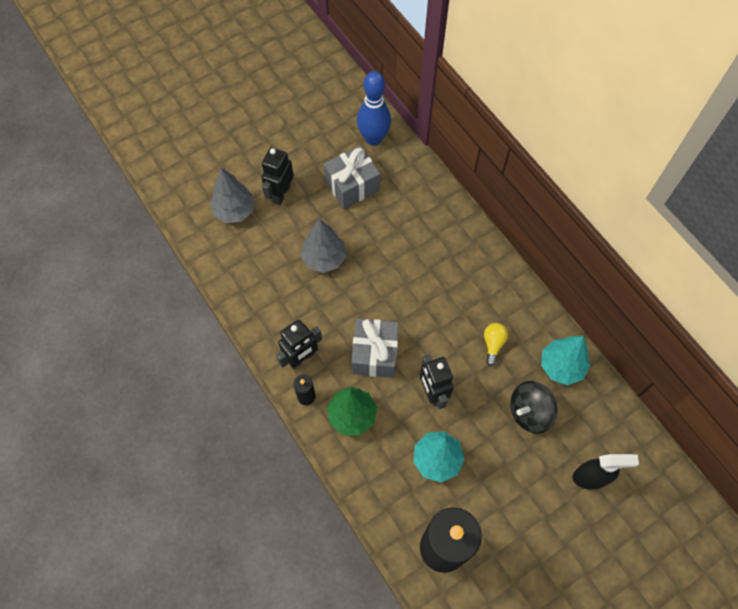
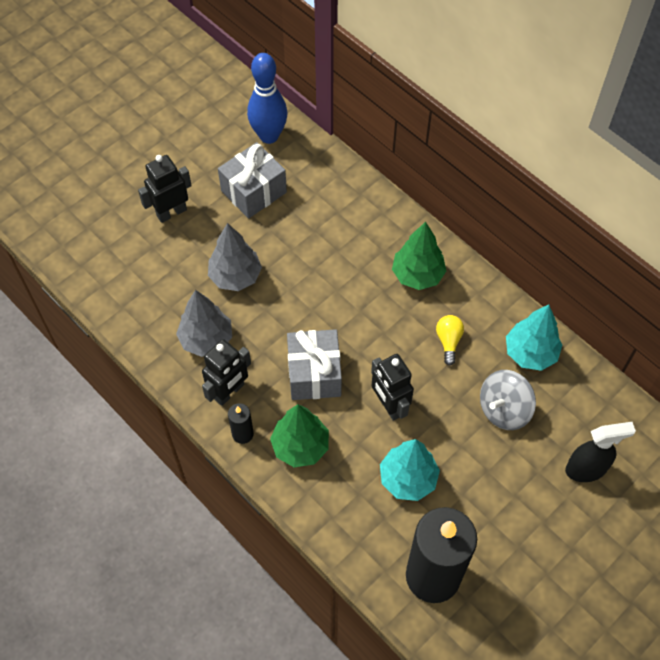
camera: 10 degrees left, 5 degrees down
(234, 211) = (120, 239): grey tree -> grey tree (206, 339)
(281, 194) = (171, 212): black robot -> black robot turned 45 degrees clockwise
(477, 281) = (417, 275): none -> green tree
(529, 412) = (504, 409): black spinning top -> grey spinning top

